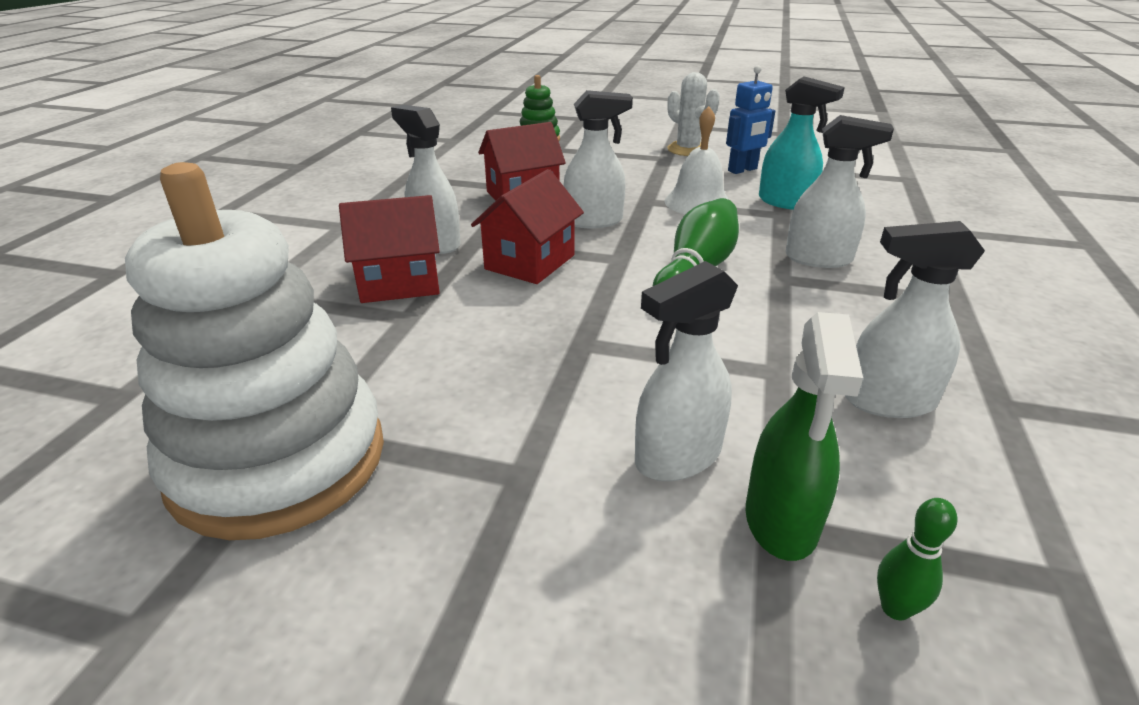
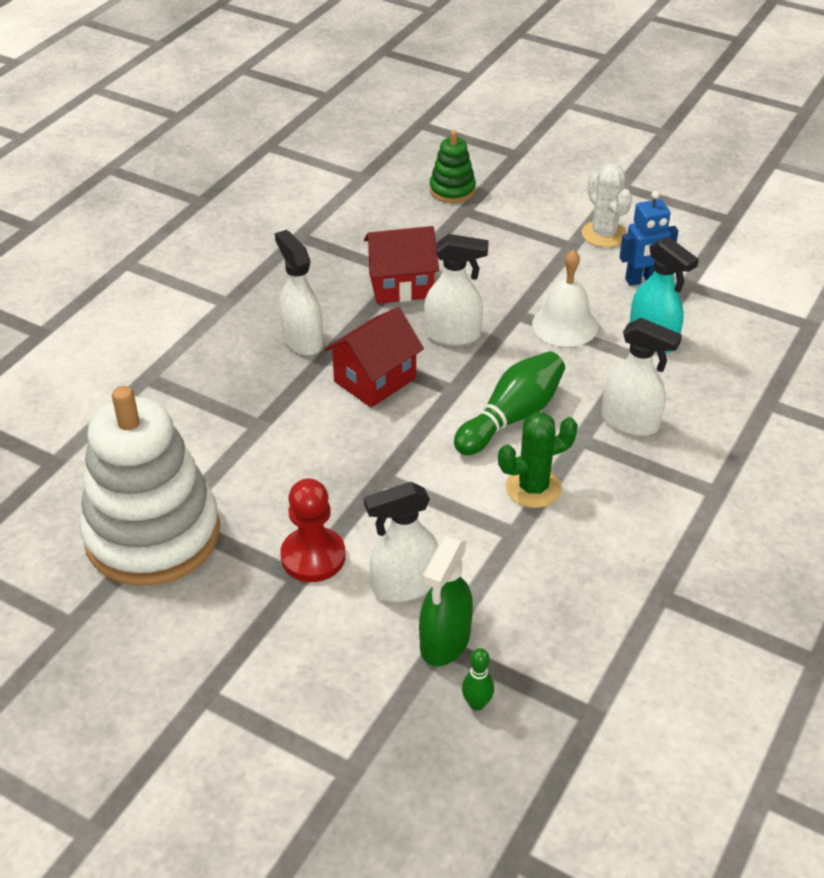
camera: 15 degrees right, 10 degrees up
(399, 283) = (261, 385): red house -> none
(531, 444) = (313, 556): none -> red pawn
(765, 325) = (533, 488): none -> green cactus
(887, 401) = (578, 574): white spray bottle -> none

